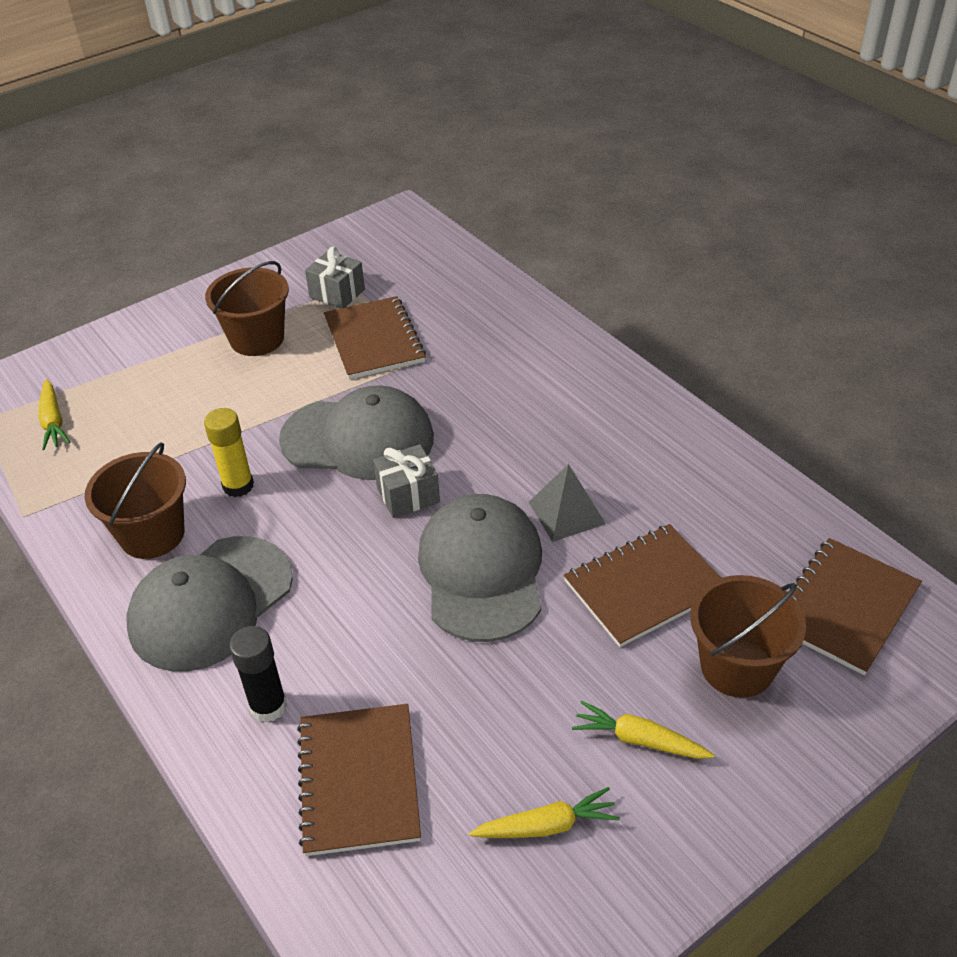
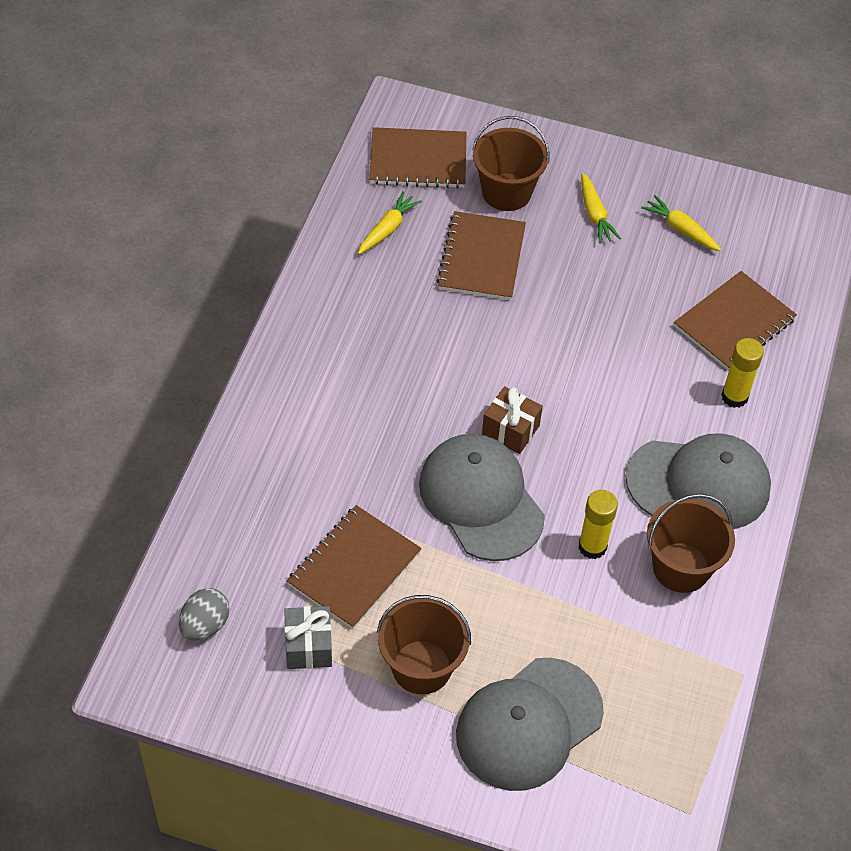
camera: 130 degrees left, 10 degrees up
(53, 422) = (645, 749): yellow carrot -> yellow carrot (387, 229)
(268, 706) = (734, 396): black glue stick -> yellow glue stick
(407, 255) = (205, 625): none -> grey egg
(408, 495) = (510, 430): grey gift -> brown gift
(482, 571) = (541, 348): grey cap -> grey cap (528, 724)
(566, 512) = (450, 328): grey pyramid -> none
(645, 587) = (482, 258): brown notebook -> brown notebook turned 75 degrees clockwise

